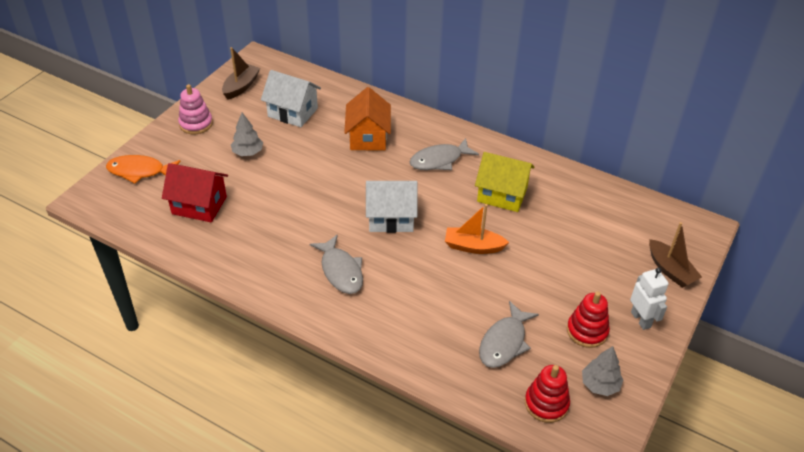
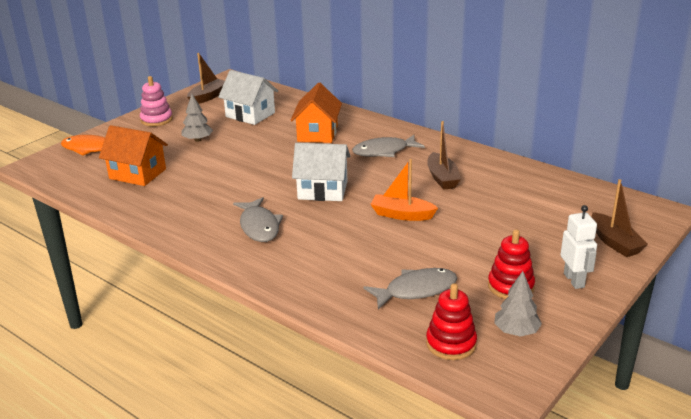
camera: 10 degrees right, 15 degrees down
(199, 205) = (137, 174): red house -> orange house
(502, 195) = (442, 178): yellow house -> brown boat
(504, 342) = (416, 290): grey fish -> grey fish turned 150 degrees counterclockwise

